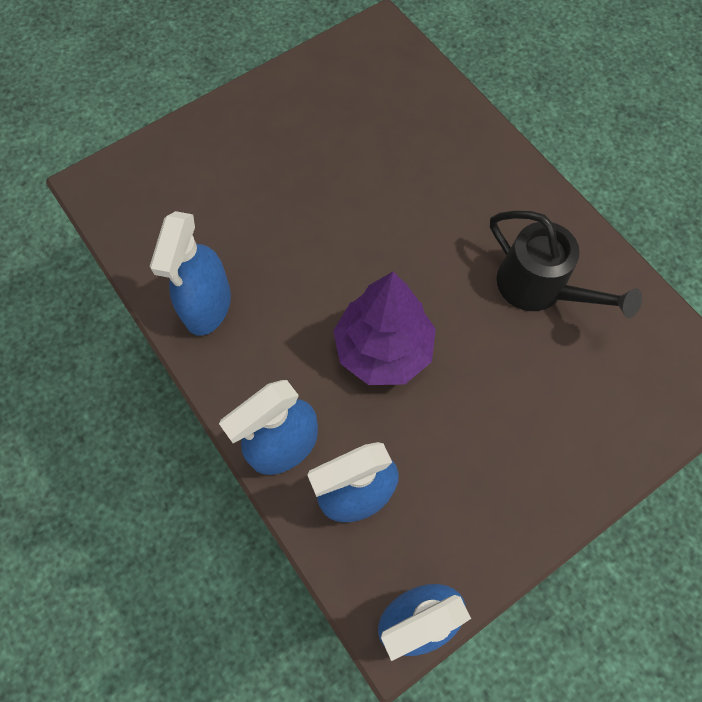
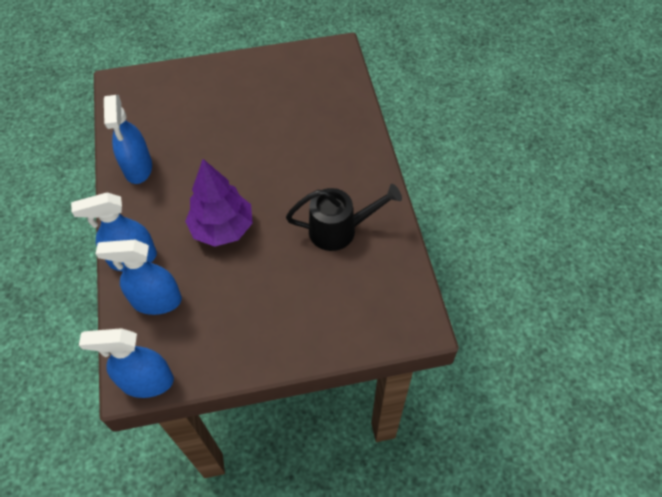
camera: 25 degrees right, 10 degrees down
(207, 306) = (138, 168): blue spray bottle -> blue spray bottle turned 45 degrees counterclockwise
(539, 289) = (340, 230): black watering can -> black watering can turned 75 degrees counterclockwise

